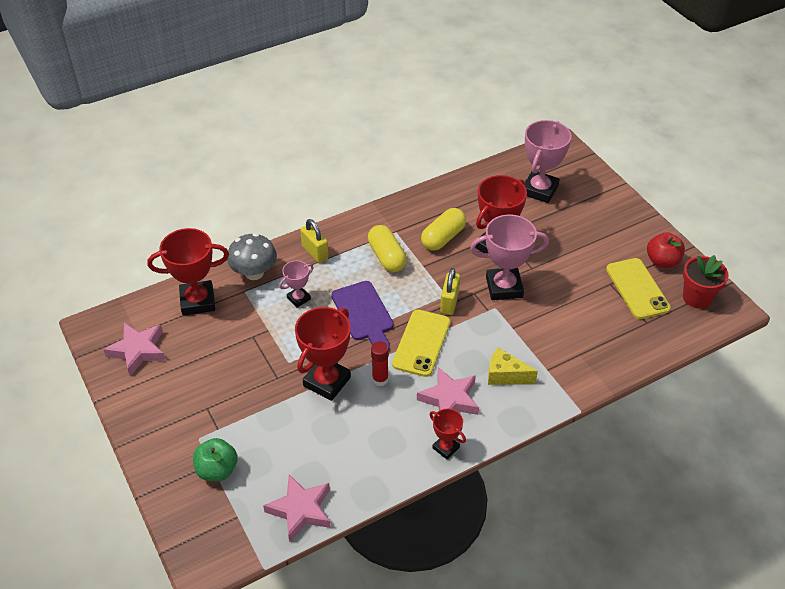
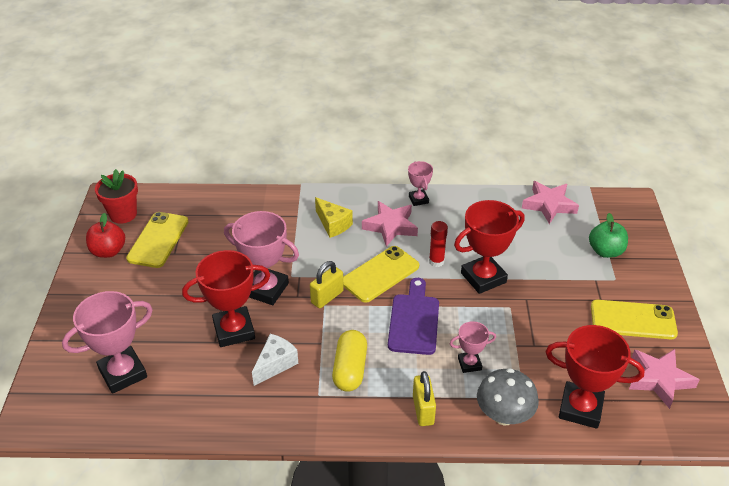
camera: 150 degrees left, 5 degrees down
(171, 398) = (633, 320): none -> yellow phone
(443, 238) = (275, 364): yellow capsule -> white cheese
(446, 448) = (418, 199): red trophy -> pink trophy

